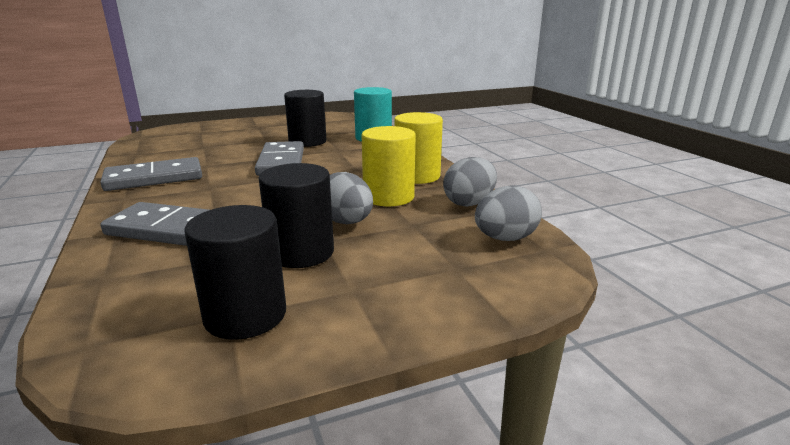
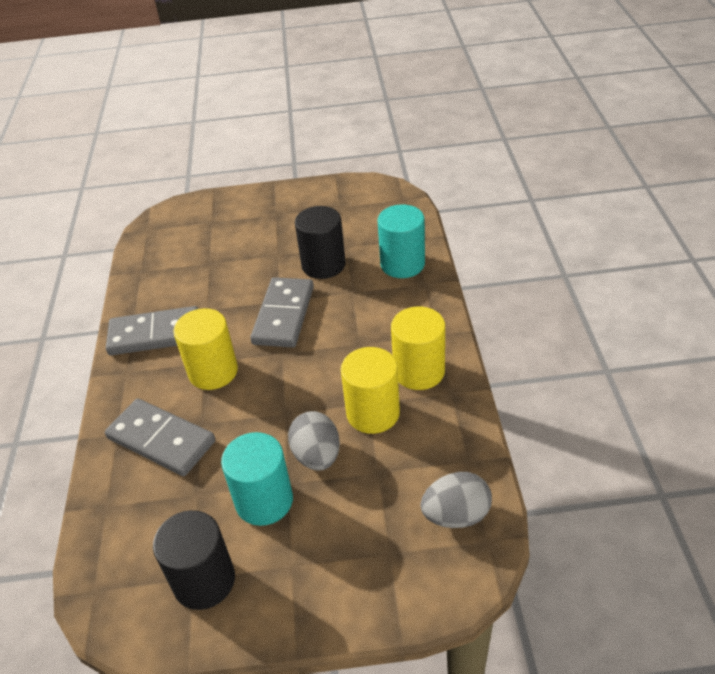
camera: 20 degrees right, 20 degrees up
(220, 191) = (213, 371): none -> yellow cylinder
(301, 252) = (264, 501): black cylinder -> turquoise cylinder
(469, 203) = (451, 440): grey egg -> none

